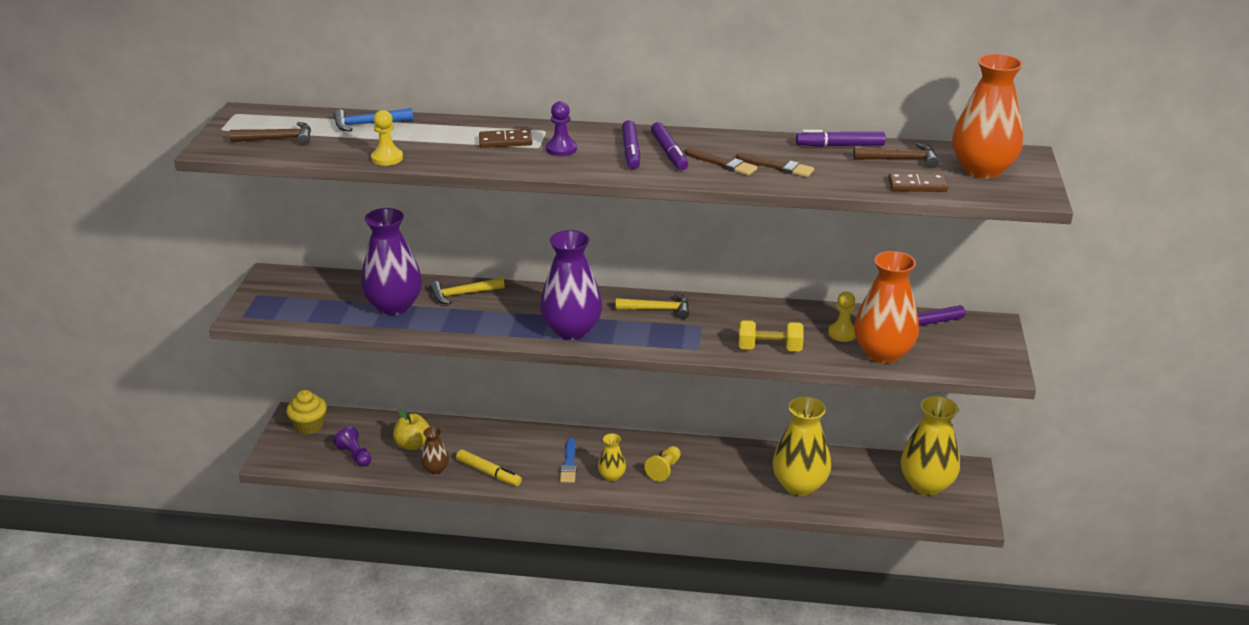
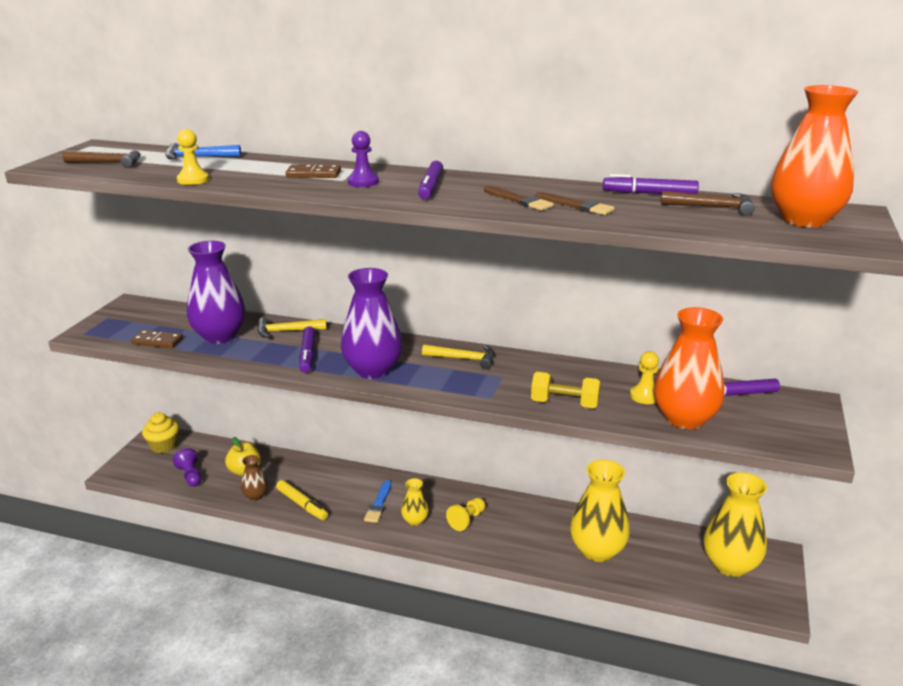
camera: 10 degrees right, 5 degrees down
(669, 153) = (468, 190): purple marker -> purple marker (308, 355)
(917, 185) = (726, 228): brown domino -> brown domino (157, 341)

